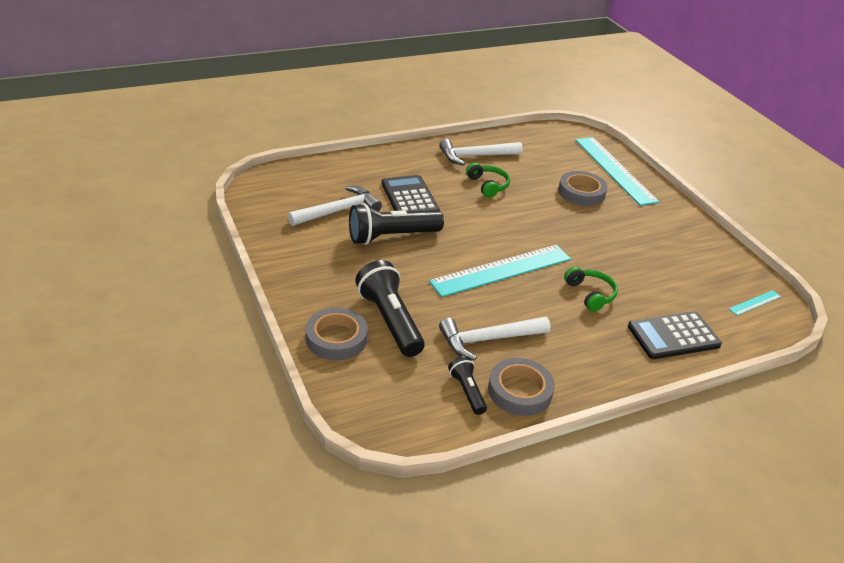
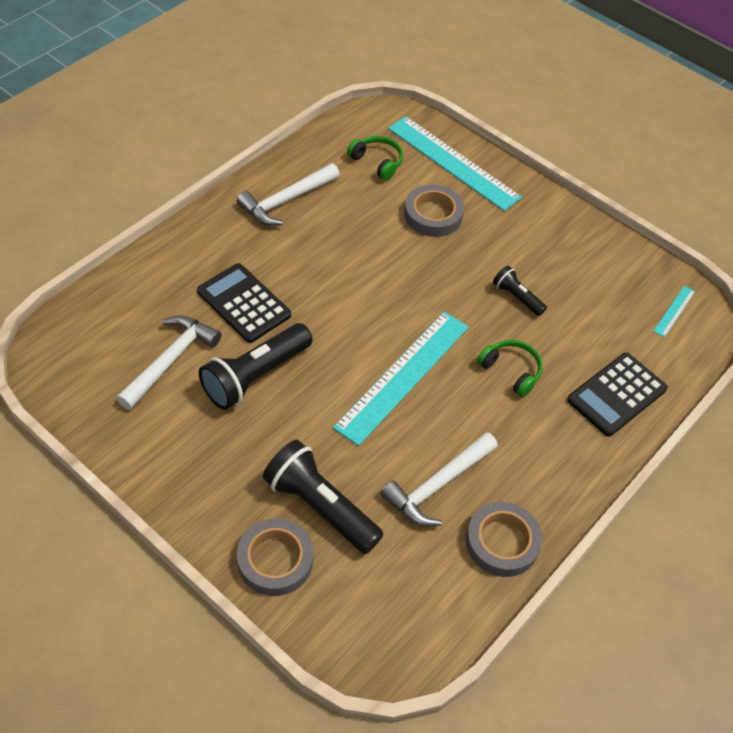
camera: 25 degrees left, 15 degrees up
(467, 391) = (450, 569): black flashlight -> black flashlight (517, 297)
(488, 185) = (324, 245): green headphones -> green headphones (377, 162)

